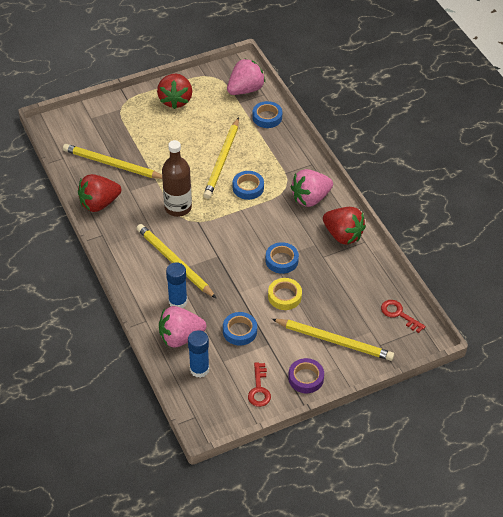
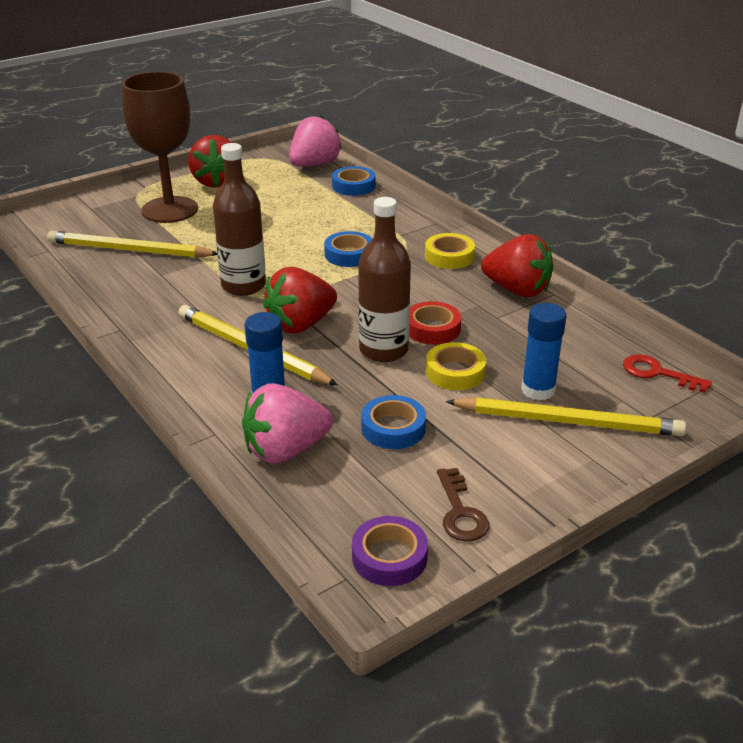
camera: 10 degrees left, 15 degrees down
(99, 203) = (111, 294): red strawberry -> red strawberry (301, 324)
(141, 127) = (170, 210): none -> brown goblet
(199, 369) = (334, 495): blue glue stick -> blue glue stick (538, 390)
(222, 160) = (301, 231): yellow pencil -> none
(249, 273) = (383, 350): none -> brown bottle
(259, 389) = (460, 512): red key -> brown key
(281, 260) = (432, 328): blue tape -> red tape
(306, 378) = (542, 483): purple tape -> purple tape (389, 557)
(310, 198) = (449, 256): pink strawberry -> yellow tape

